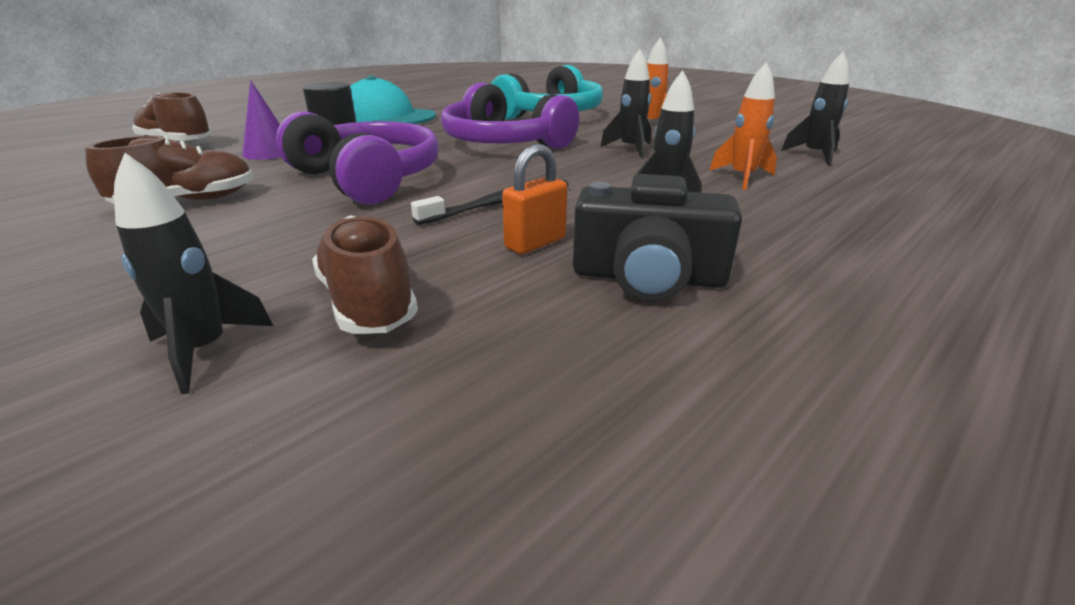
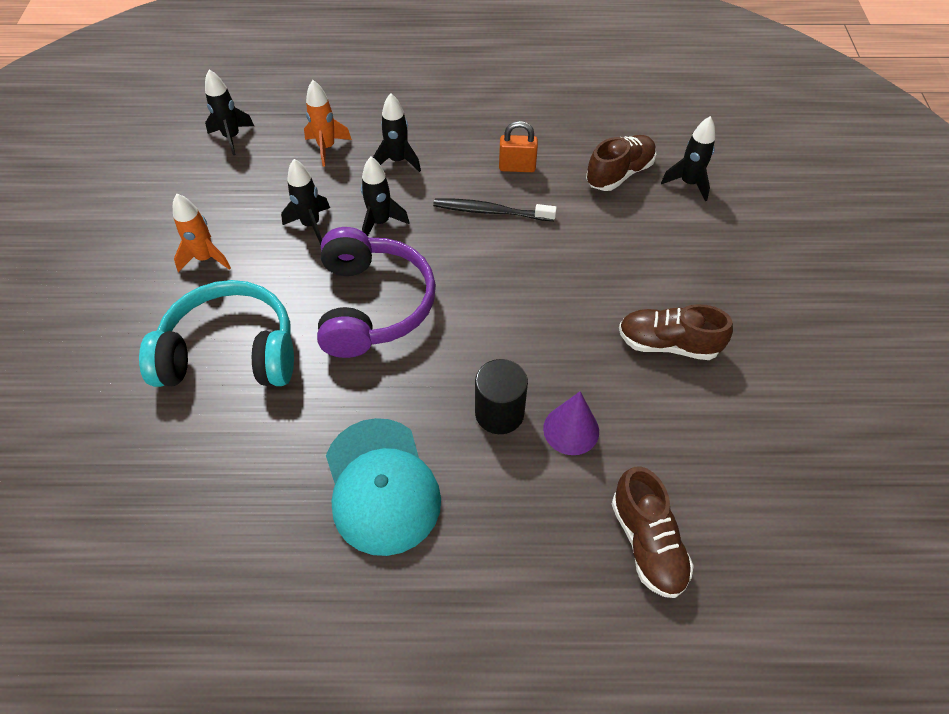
camera: 135 degrees left, 25 degrees up
(366, 179) = (535, 302): purple headphones -> none
(368, 303) = (619, 174): brown shoe -> brown shoe turned 150 degrees counterclockwise
(585, 166) = (380, 222): none -> black rocket
(648, 277) = (503, 121): black camera -> none

